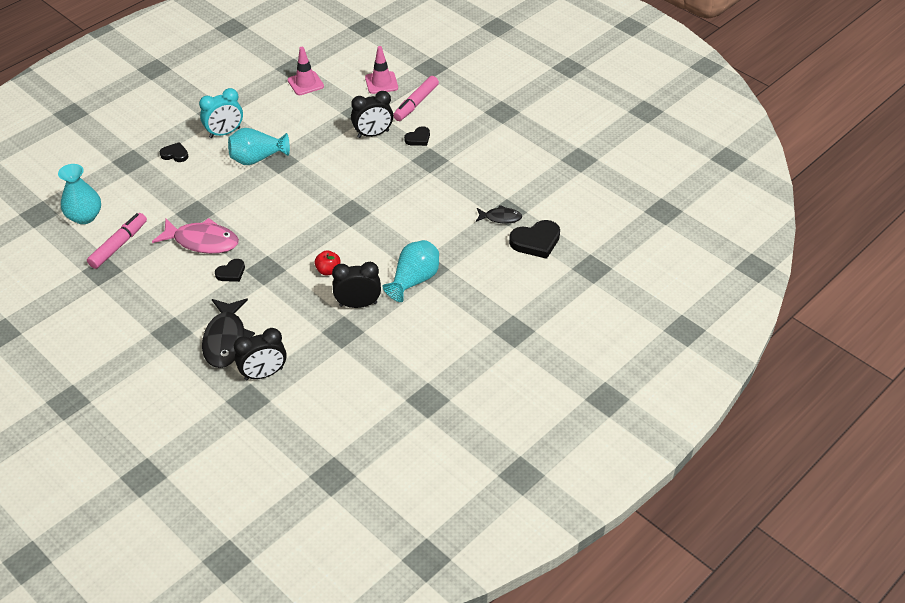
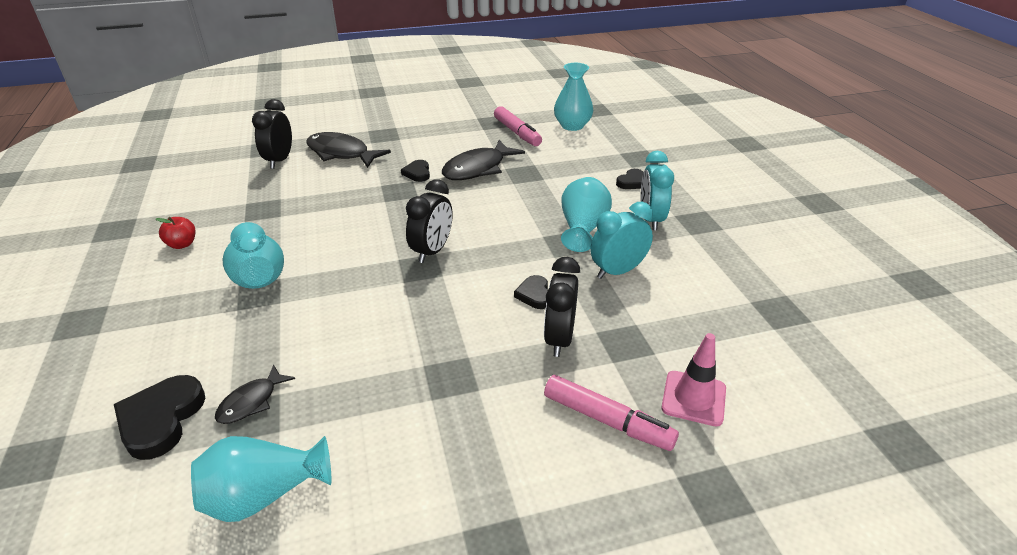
camera: 120 degrees right, 10 degrees down
(202, 241) = (478, 169): pink fish -> black fish
(296, 131) = (617, 271): none -> turquoise clock
(305, 83) = (731, 312): pink traffic cone -> none
(328, 270) = (350, 224): red apple -> red apple (182, 244)
(358, 304) = (281, 228): black clock -> black clock (432, 251)
(416, 103) = (607, 420): pink marker -> pink marker turned 150 degrees clockwise
(418, 138) = (511, 385): black heart -> black heart (534, 295)
(537, 183) = (264, 495): none -> turquoise vase

